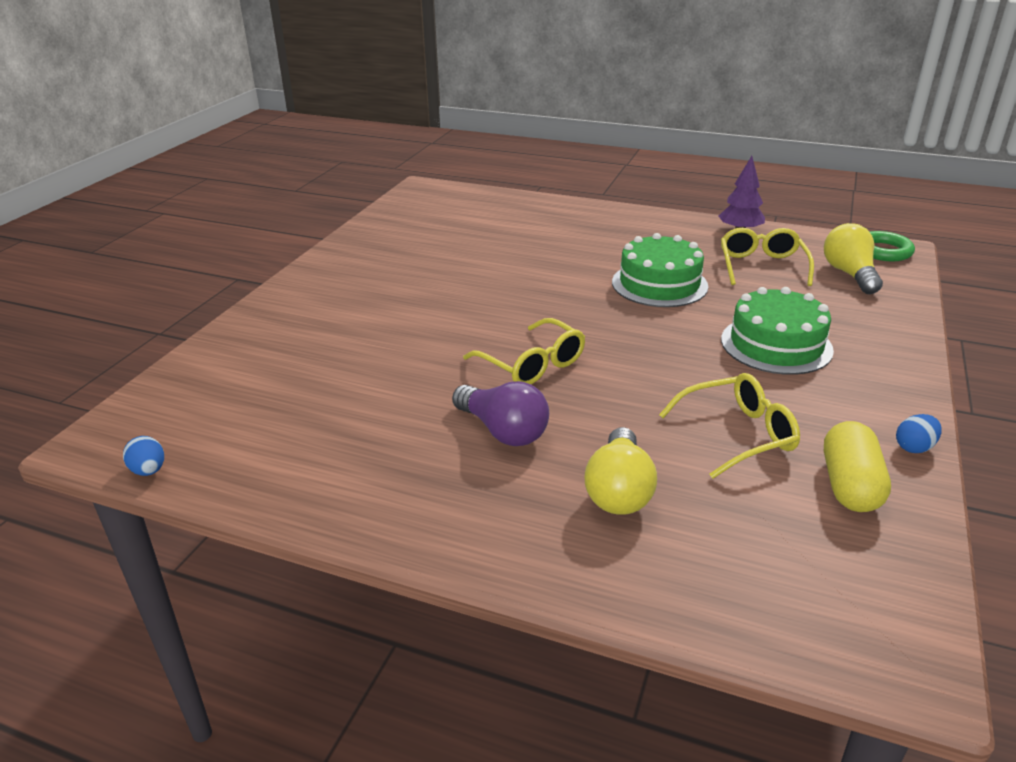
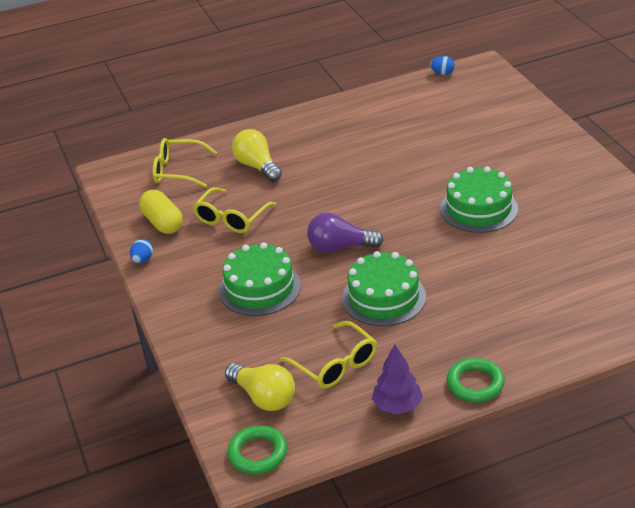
camera: 140 degrees right, 5 degrees up
(461, 300) = (479, 208): none -> green cake
(503, 431) = (337, 159): purple light bulb -> purple light bulb (340, 247)
(532, 364) = (373, 195): yellow glasses -> yellow glasses (178, 170)
(666, 219) = (475, 384): none -> green ring

